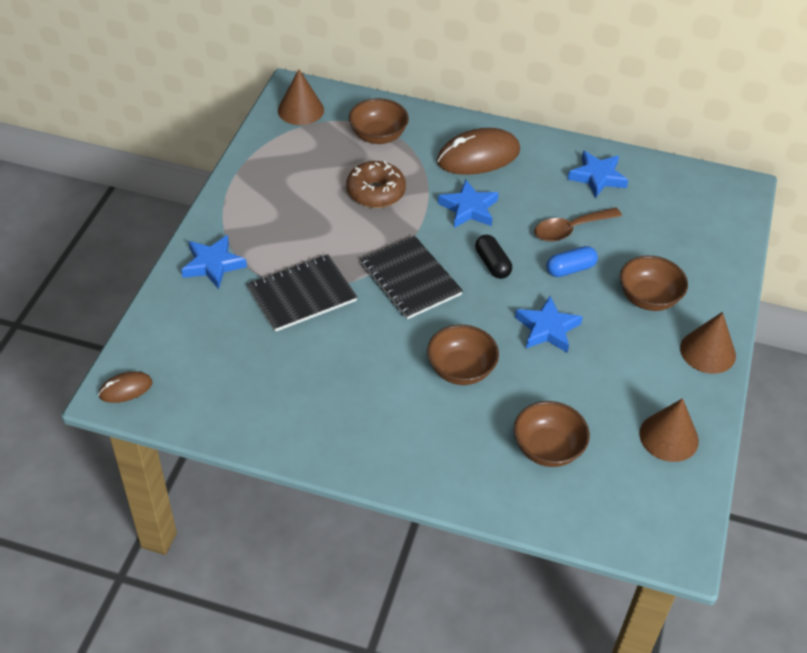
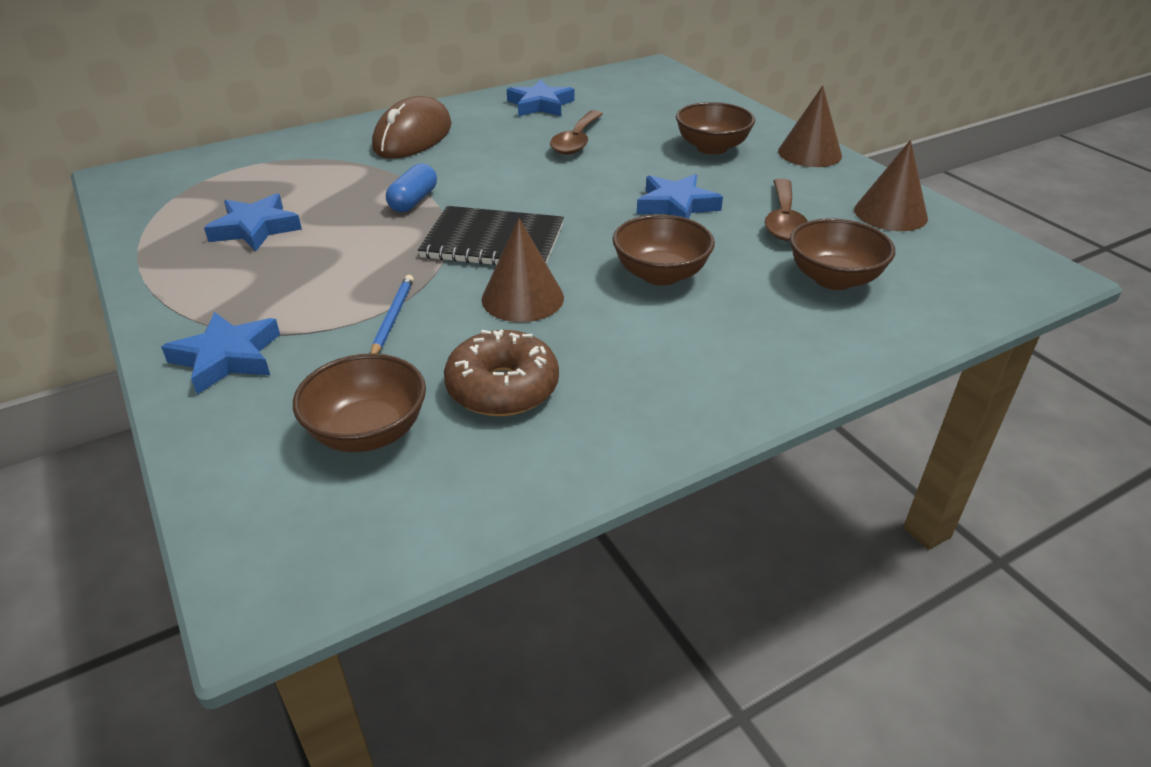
camera: 45 degrees left, 10 degrees down
(125, 389) = (279, 570): brown mouse -> none
(300, 110) = (154, 186): brown cone -> brown cone (522, 298)
(302, 295) = (392, 318): black notebook -> blue pencil
(376, 192) = (346, 202): brown donut -> brown donut (502, 388)
(378, 136) = (283, 166): brown bowl -> brown bowl (368, 432)
(469, 208) = (464, 170): blue star -> blue star (255, 228)
(492, 264) = (552, 192): black capsule -> none
(570, 269) = (622, 162): blue capsule -> blue capsule (413, 201)
(592, 388) = (783, 220): none -> brown spoon

